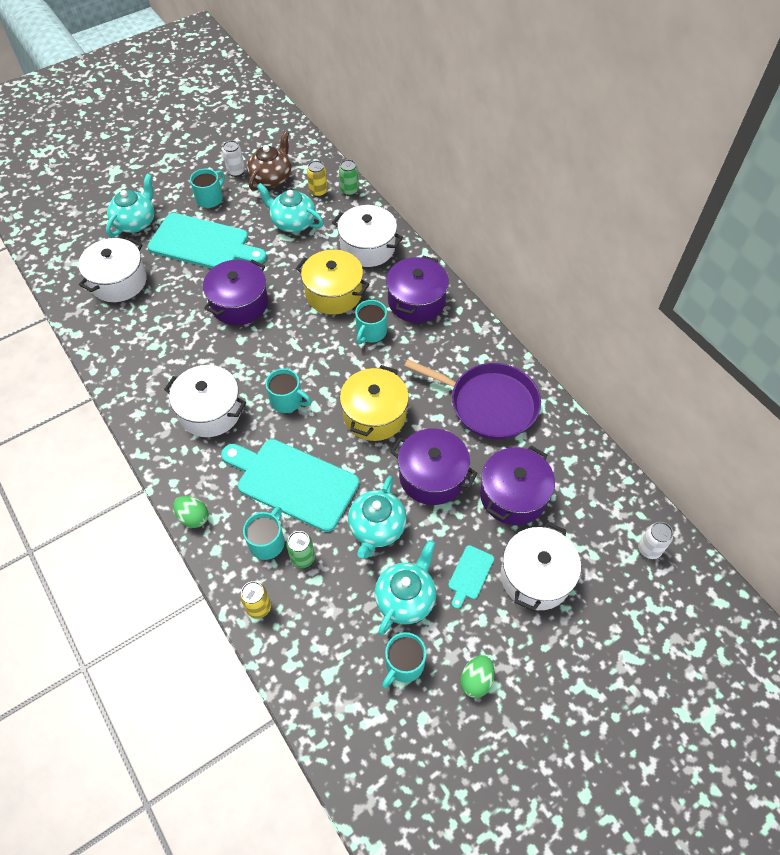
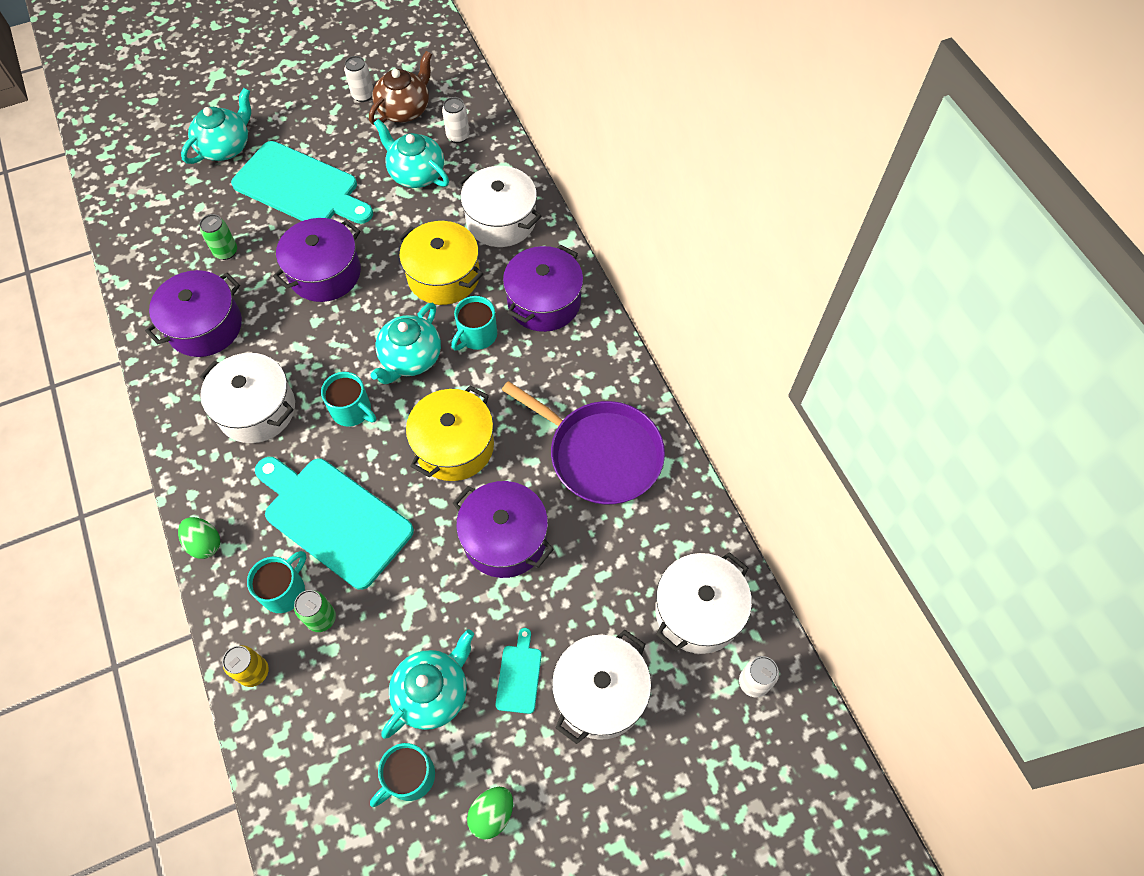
camera: 10 degrees right, 5 degrees up
(118, 281) = (187, 222): white pot -> white pot (698, 611)
(210, 198) = (323, 127): turquoise mug -> none
(318, 192) = (458, 136): yellow can -> white can
(349, 191) = (497, 140): green can -> green can (226, 252)
(377, 528) = (420, 595): turquoise teapot -> turquoise teapot (410, 358)
(470, 574) = (519, 675): turquoise cutting board -> turquoise cutting board turned 150 degrees clockwise
(513, 495) = (599, 581): purple pot -> purple pot (205, 326)

